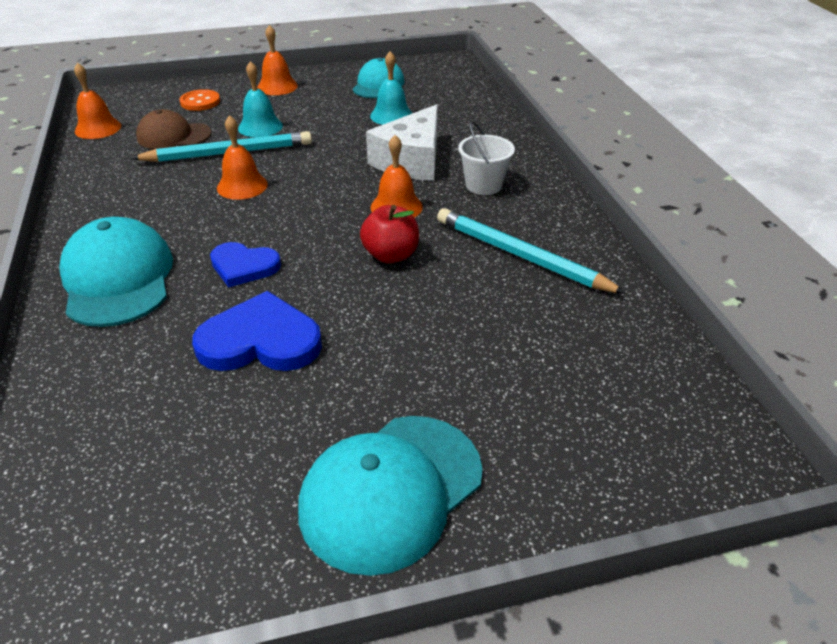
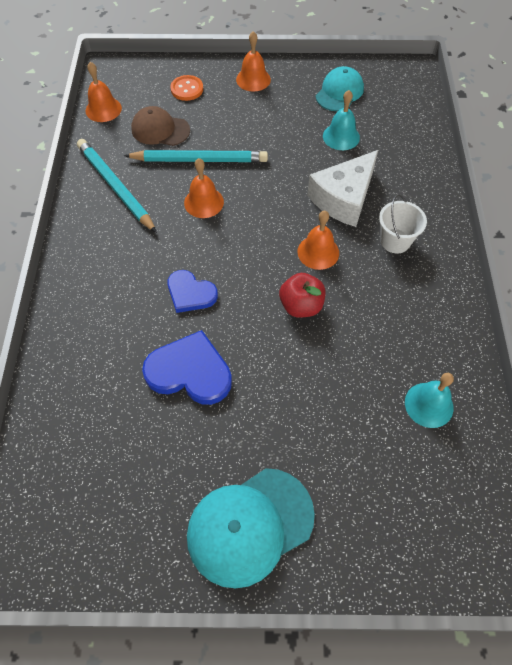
camera: 15 degrees right, 20 degrees up
(118, 278) = (101, 286): turquoise cap -> none
(260, 127) = (230, 131): turquoise bell -> turquoise bell (429, 405)
(520, 256) = (401, 329): turquoise pencil -> turquoise pencil (115, 187)

